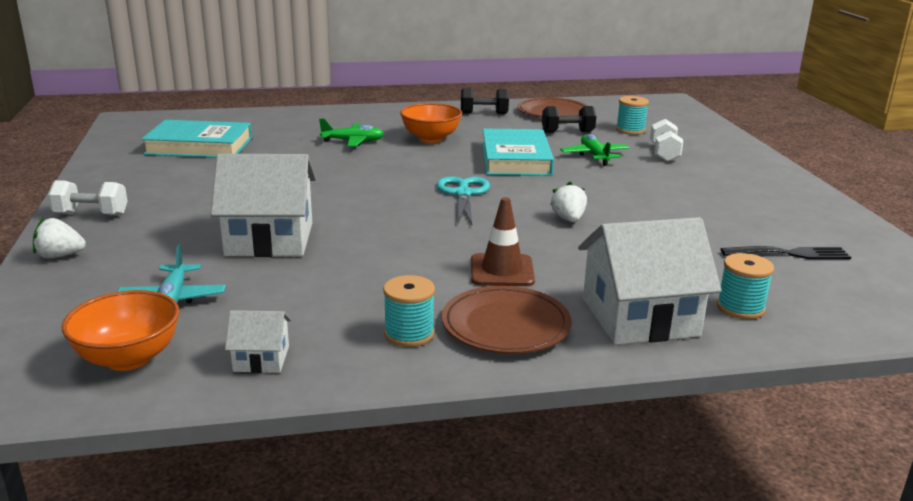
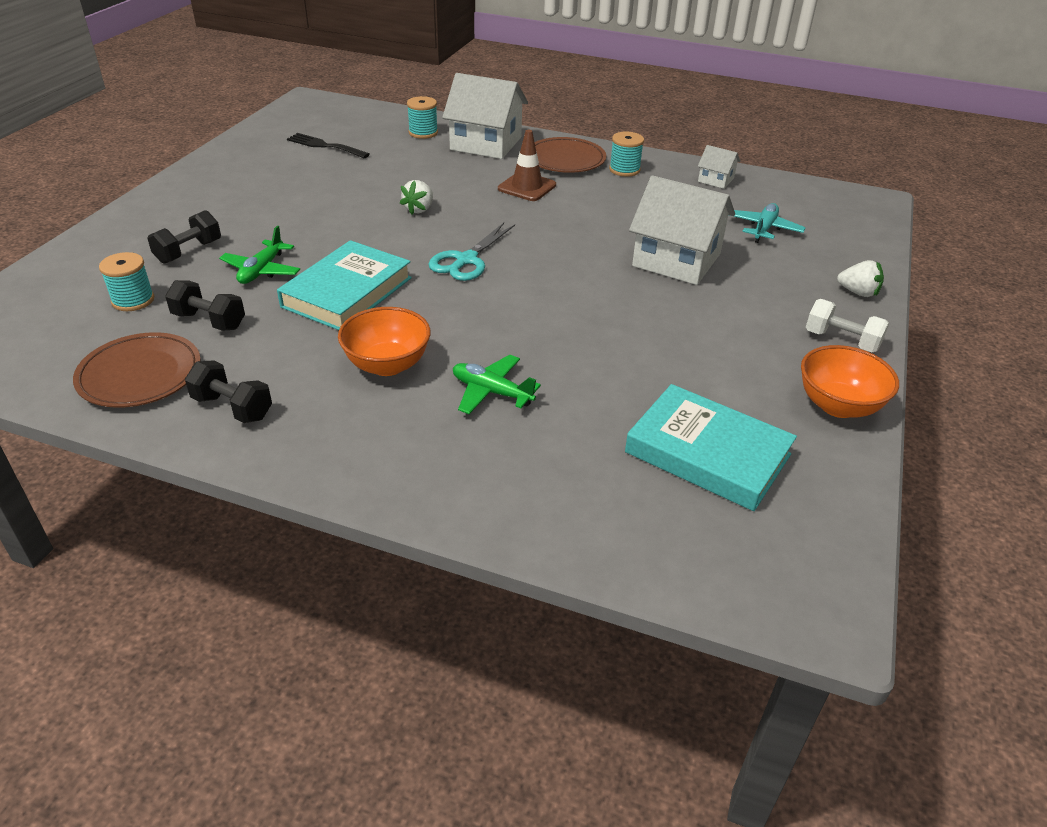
camera: 150 degrees left, 15 degrees up
(128, 358) = (792, 199): orange bowl -> orange bowl (838, 405)
(664, 153) = (189, 252): white dumbbell -> black dumbbell

